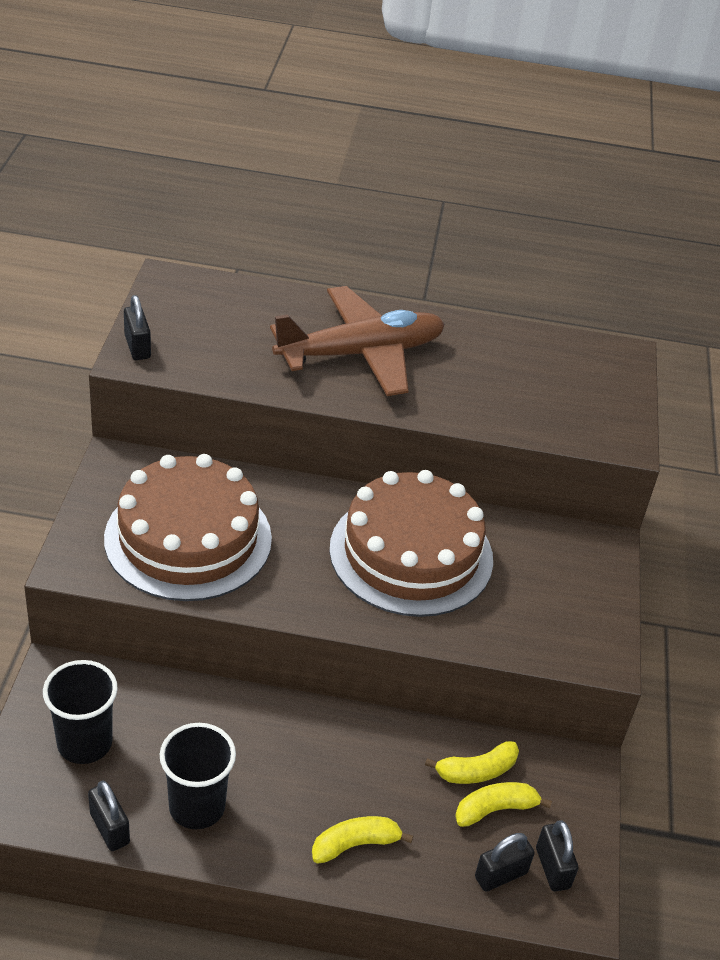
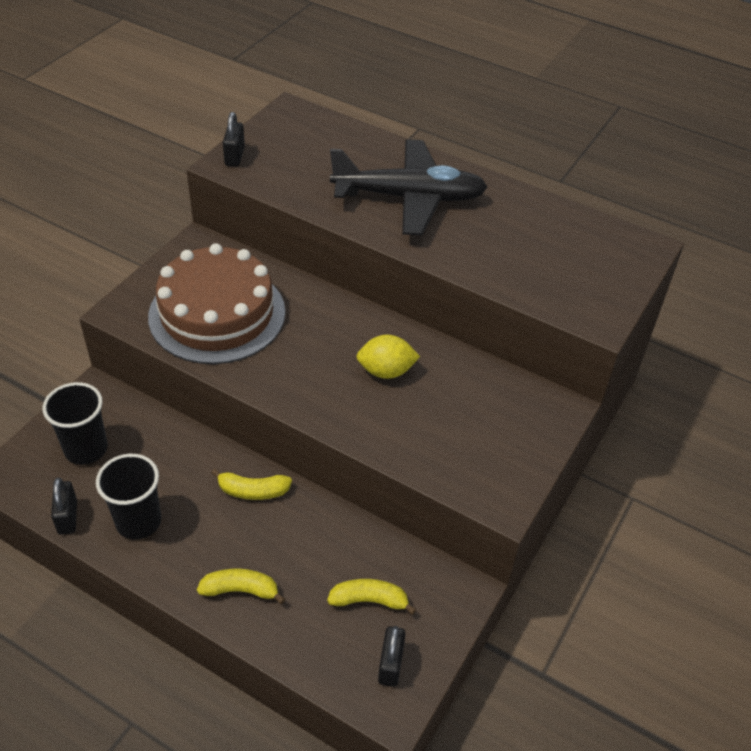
camera: 25 degrees right, 5 degrees up
(361, 354) = (409, 198): brown plane -> black plane
(411, 553) = (386, 371): brown cake -> yellow lemon
(476, 771) = (371, 564): yellow banana -> yellow banana (252, 491)
(500, 875) = (344, 655): black padlock -> none

